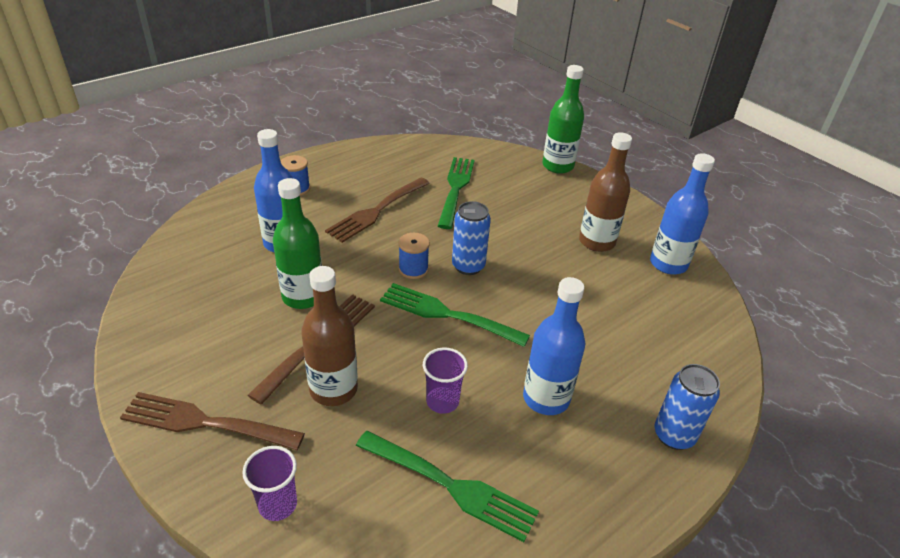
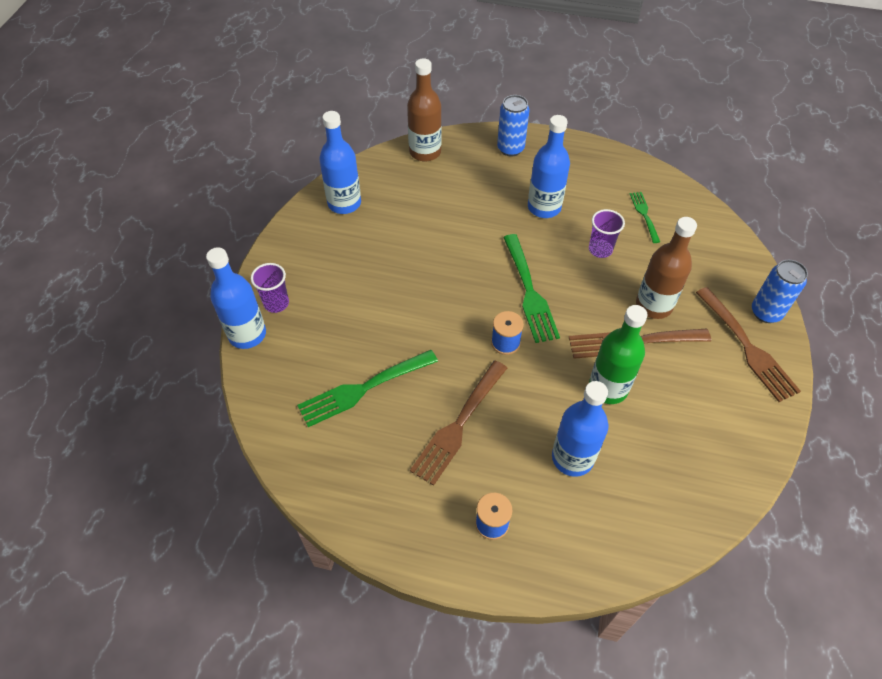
camera: 125 degrees left, 15 degrees up
(278, 504) = (738, 273): purple cup -> purple cup (276, 303)
(376, 211) = (458, 424): brown fork -> brown fork turned 120 degrees clockwise
(450, 486) = (644, 215): green fork -> green fork, size x0.55
(468, 266) = (466, 312): blue can -> blue can (766, 312)
(558, 166) = (247, 334): green bottle -> blue bottle
(596, 242) = (354, 252): brown bottle -> brown bottle (425, 152)

